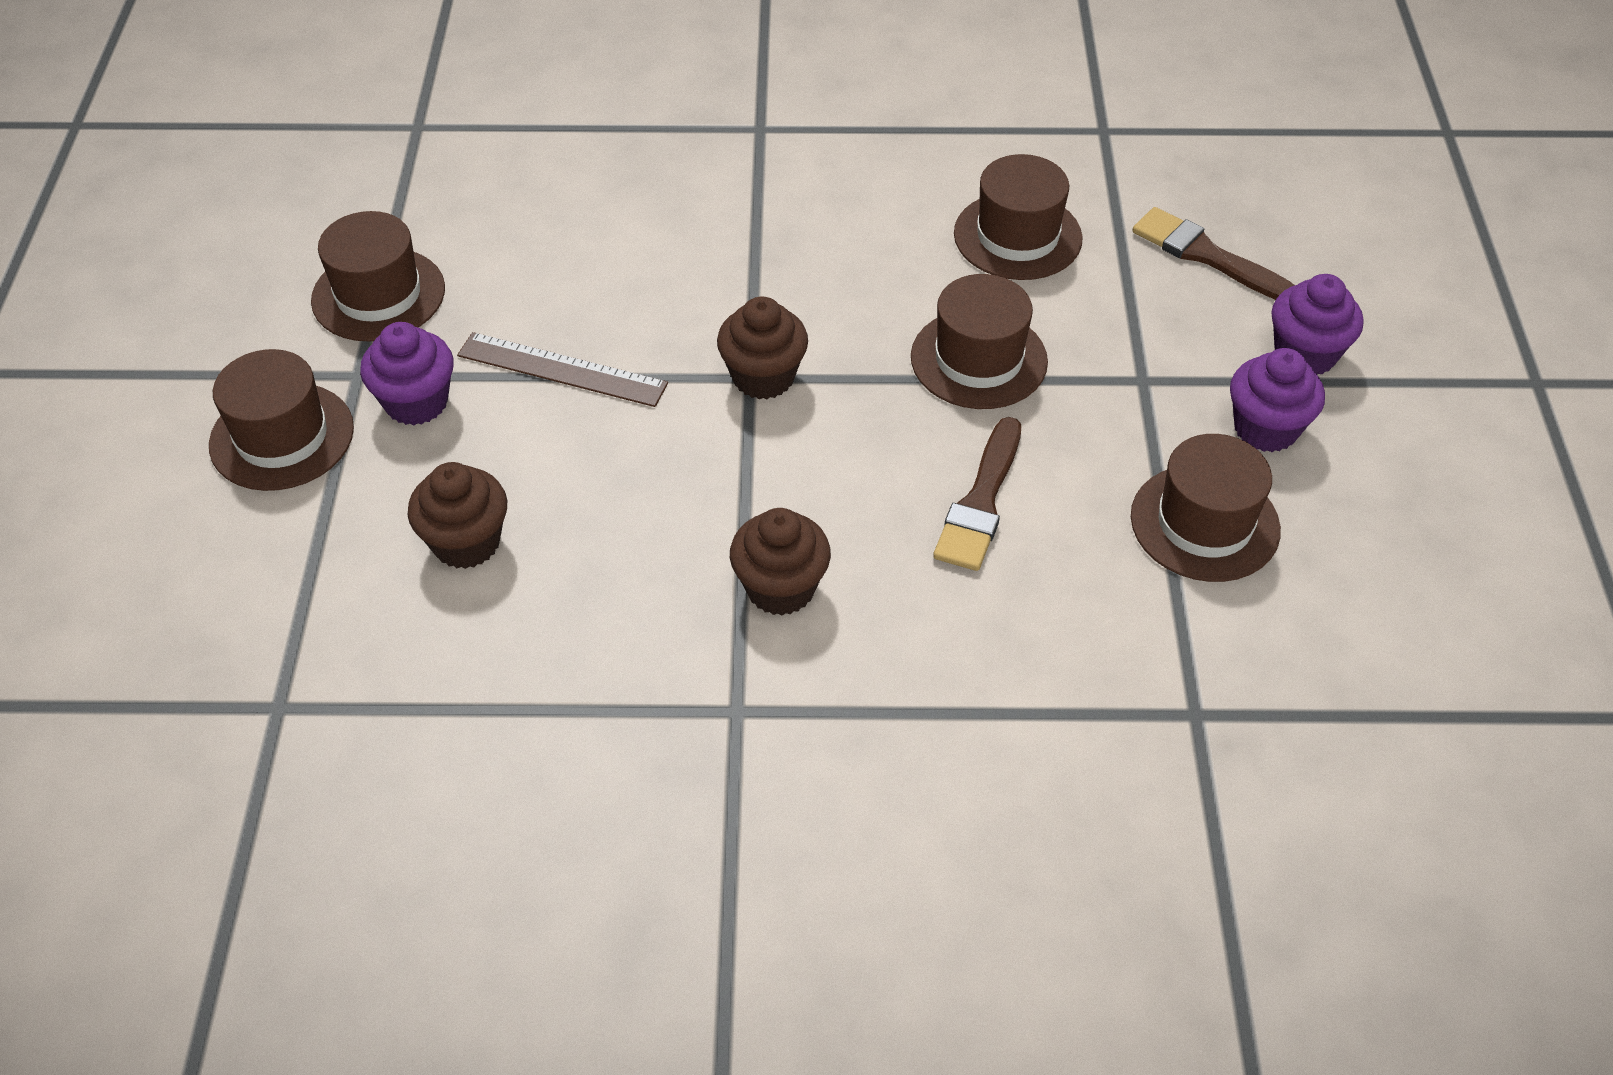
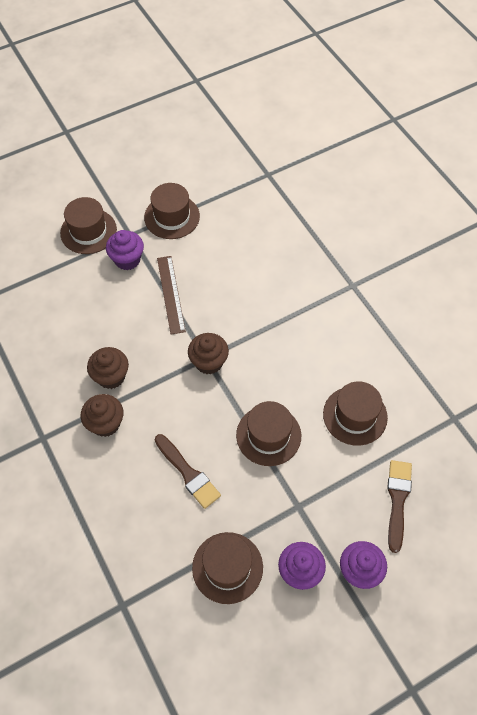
camera: 60 degrees right, 10 degrees up
(466, 542) = (72, 313): brown cupcake -> brown cupcake (111, 376)
(980, 502) = (188, 473): brown brush -> brown brush turned 120 degrees counterclockwise

